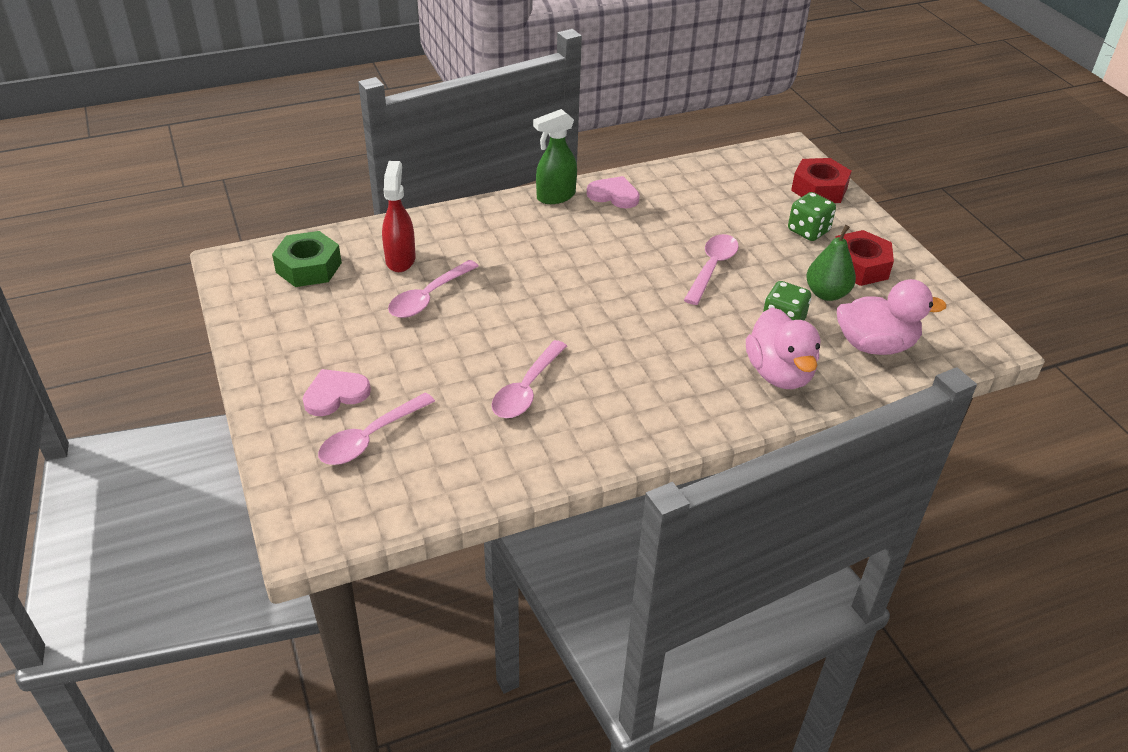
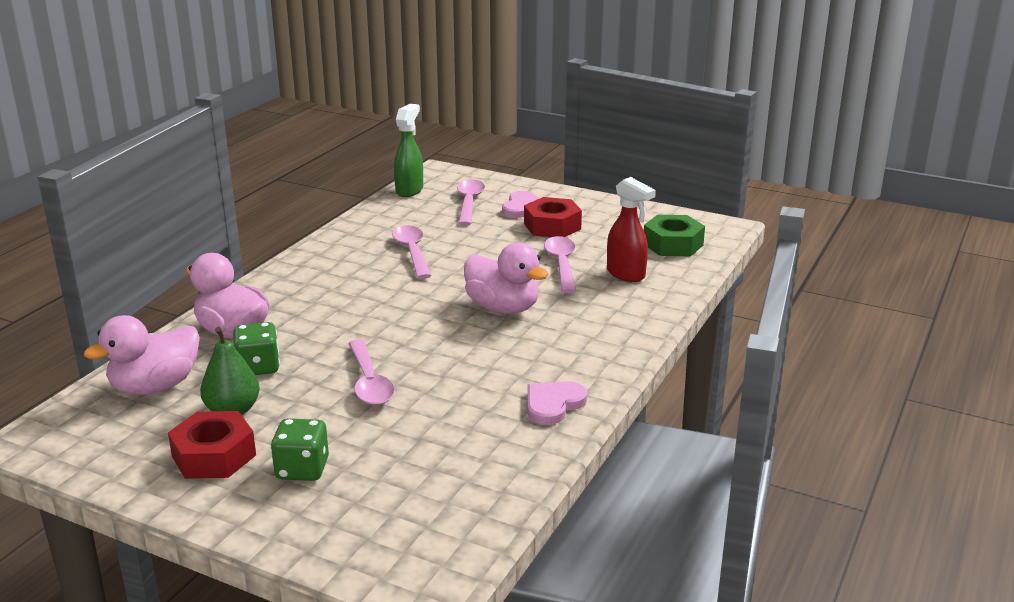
camera: 140 degrees right, 15 degrees down
(540, 280) = (503, 308): none -> pink duck
(555, 197) = (603, 374): green spray bottle -> green spray bottle (409, 190)
(614, 195) = (553, 404): pink heart -> pink heart turned 150 degrees clockwise
(819, 189) = (333, 537): red nut -> red nut (552, 226)

